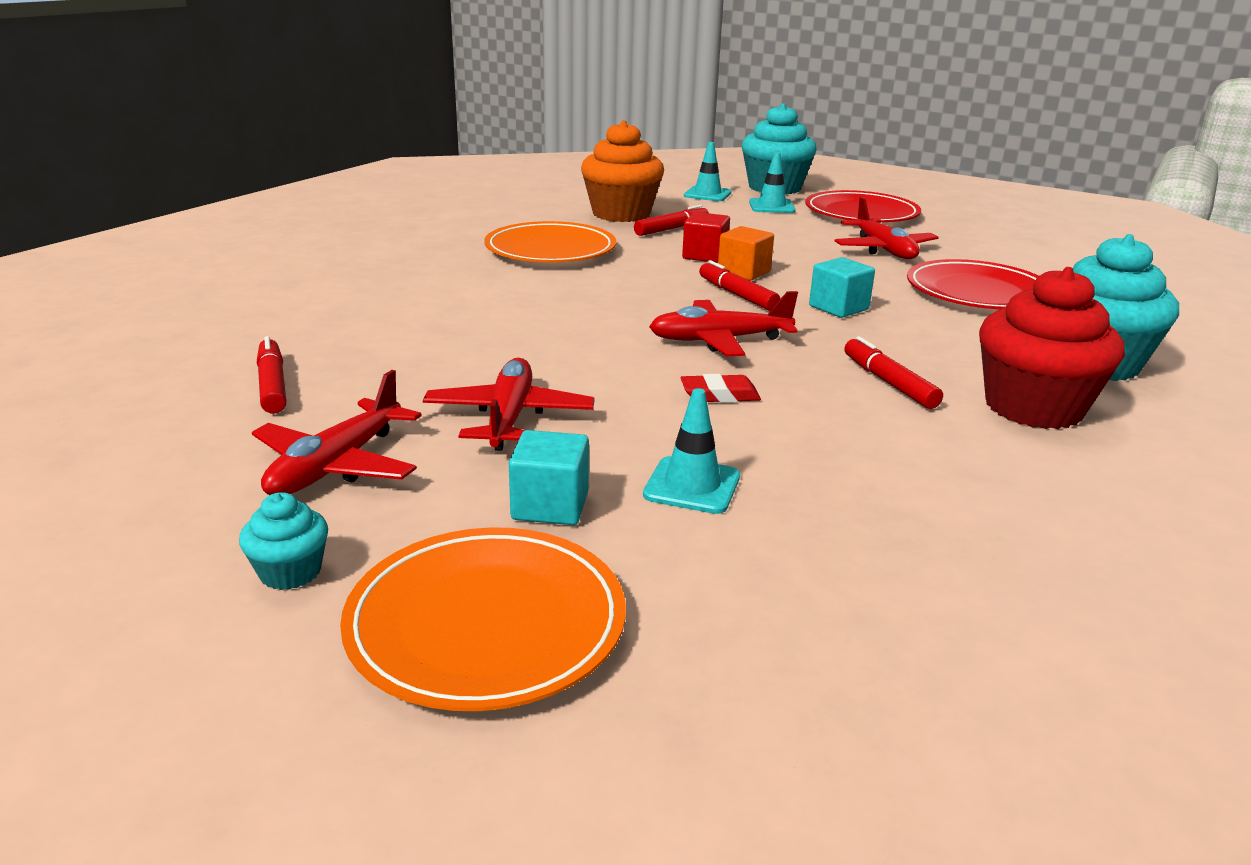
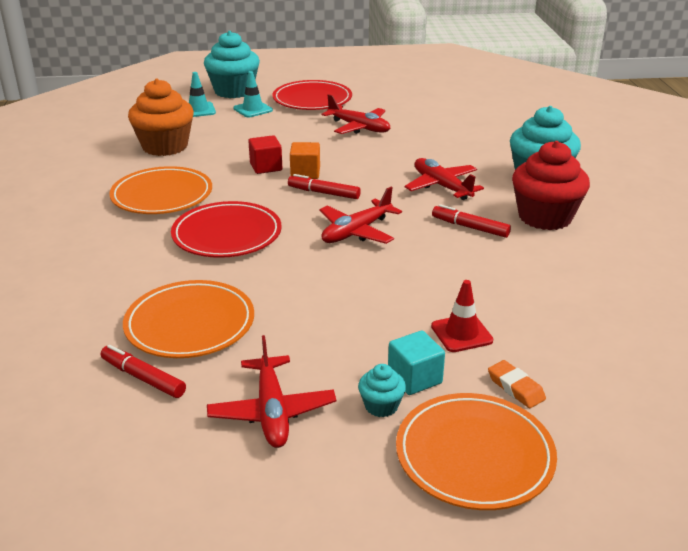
camera: 35 degrees left, 5 degrees up
(290, 572) = (347, 483): turquoise cupcake -> turquoise cupcake (381, 406)
(393, 358) = (190, 324): none -> orange plate
(509, 417) = (319, 334): red plane -> red plane (441, 186)
(671, 229) = (216, 150): red marker -> none
(671, 577) = (515, 388): none -> orange eraser
(692, 486) = (461, 333): turquoise traffic cone -> red traffic cone
(719, 395) = (404, 270): red eraser -> none
(838, 308) = (387, 183): turquoise cube -> none
(978, 293) = (441, 146): red plate -> red plate (227, 234)

